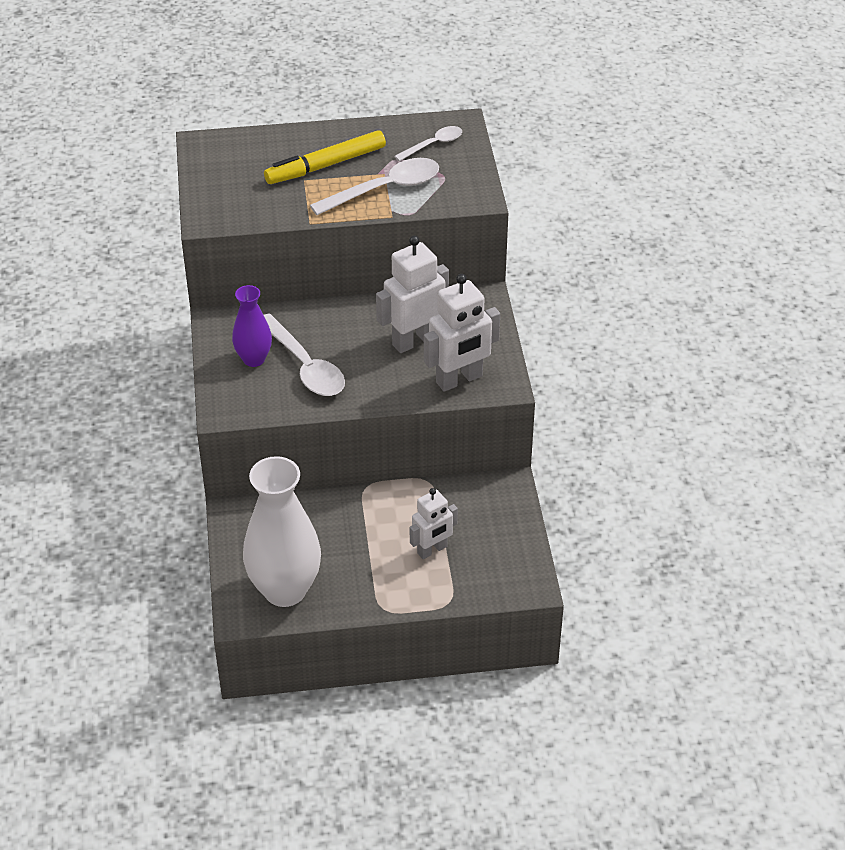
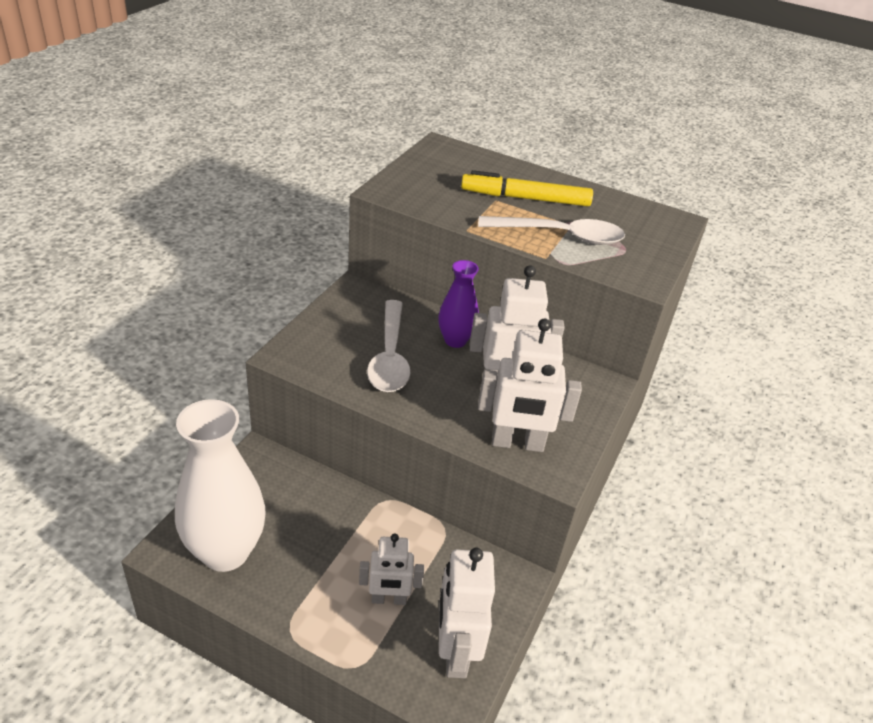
camera: 30 degrees right, 5 degrees down
(254, 359) = (354, 329): purple vase -> purple vase (455, 340)
(433, 144) = (638, 224): white spoon -> none
(505, 554) = (455, 651): none -> white robot

